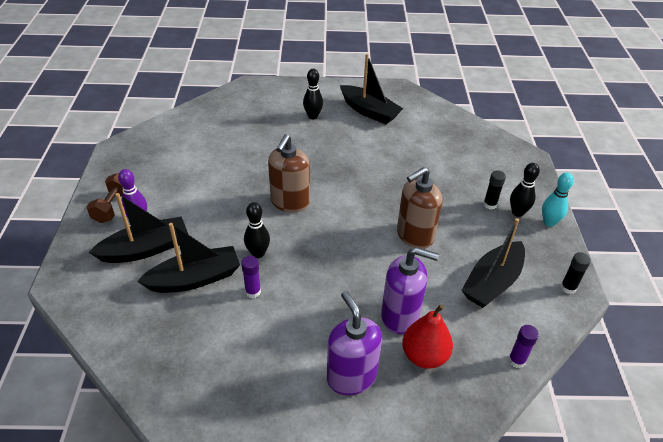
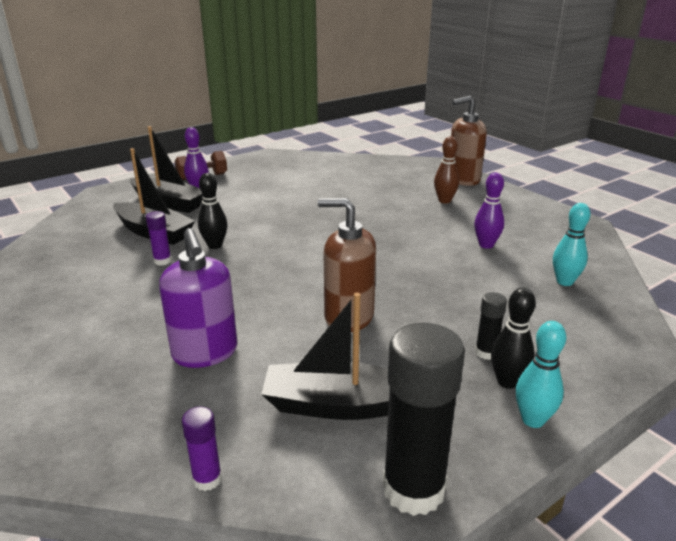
camera: 55 degrees right, 15 degrees down
(290, 202) = (303, 234): brown soap dispenser -> brown soap dispenser (463, 179)
(313, 116) = (444, 201): black bowling pin -> brown bowling pin
(351, 376) = (88, 352): purple soap dispenser -> none
(369, 111) = (508, 222): black boat -> none
(387, 137) = (486, 245): none -> purple bowling pin
(424, 356) = (155, 392): red pear -> none
(451, 137) = (564, 282): none -> turquoise bowling pin
(568, 288) = (413, 489): black glue stick -> black glue stick, size x2.12

